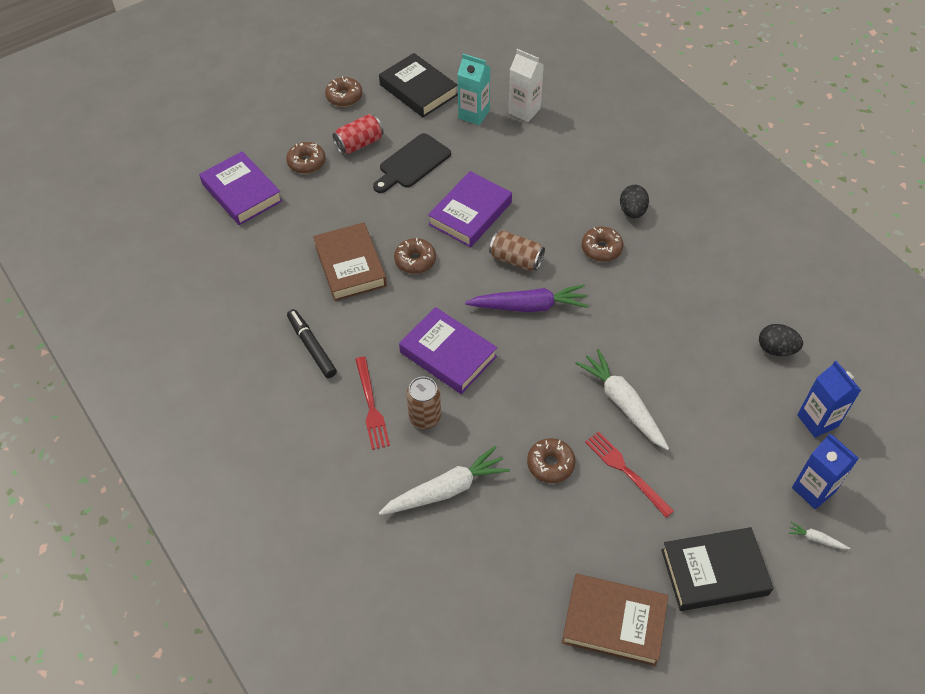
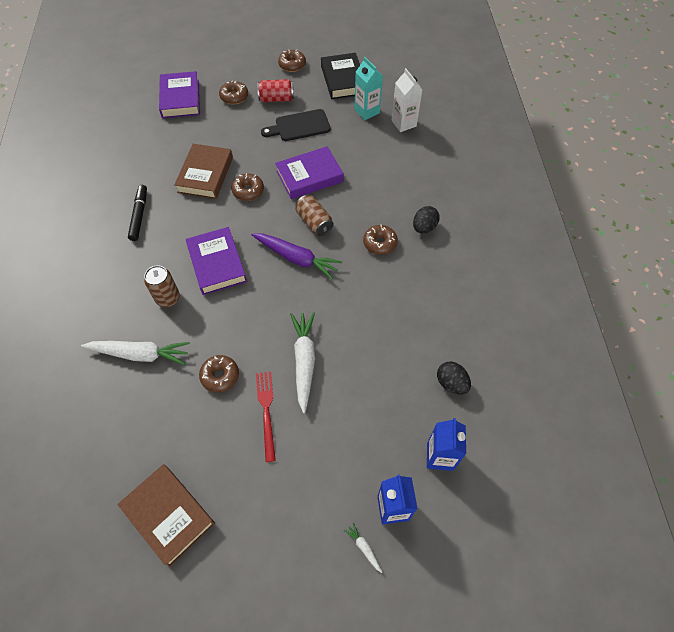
camera: 30 degrees right, 5 degrees up
(371, 406) = (142, 272): red fork -> none
(714, 572) = (267, 524): black book -> none

